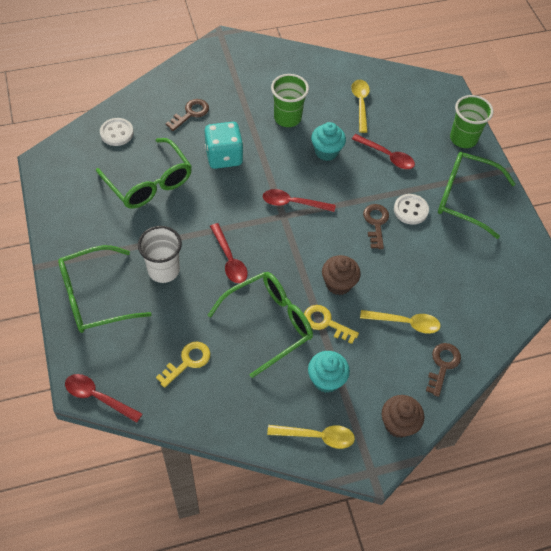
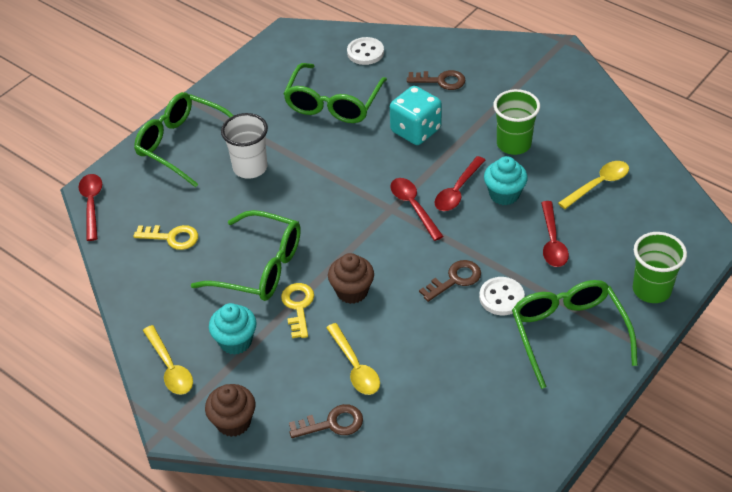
camera: 60 degrees right, 10 degrees down
(229, 259) = (303, 201): red spoon -> red spoon (457, 191)

